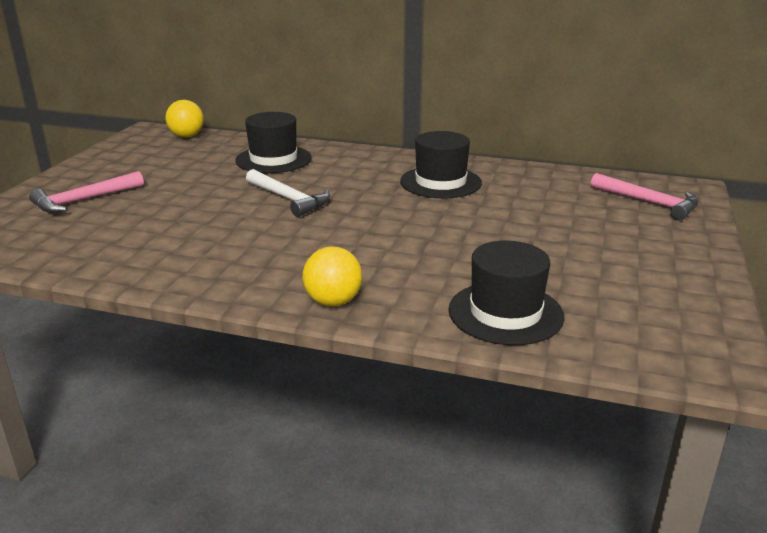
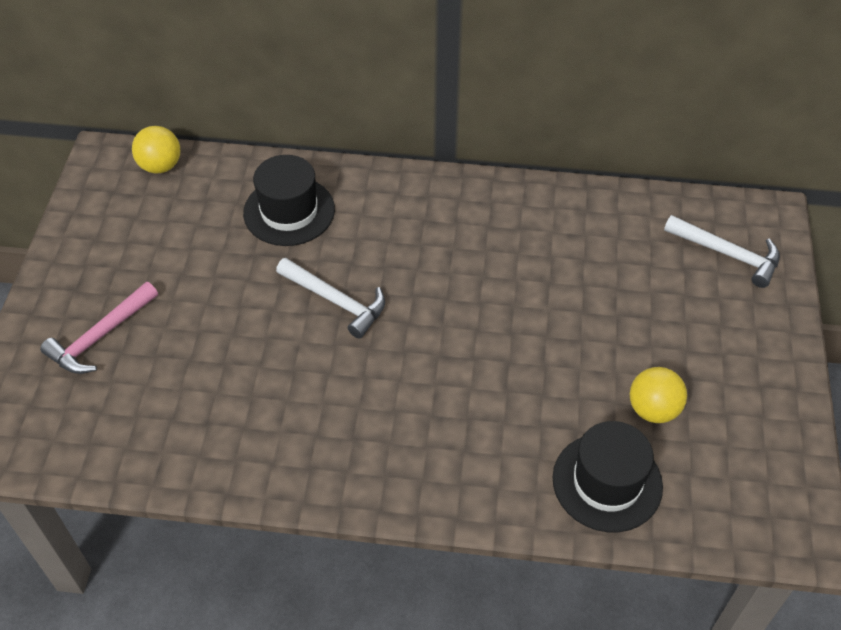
camera: 10 degrees left, 25 degrees up
(333, 302) = (440, 490): yellow ball -> yellow ball (653, 409)
(440, 182) = (497, 240): black hat -> none
(649, 203) = (728, 254): pink hammer -> white hammer

